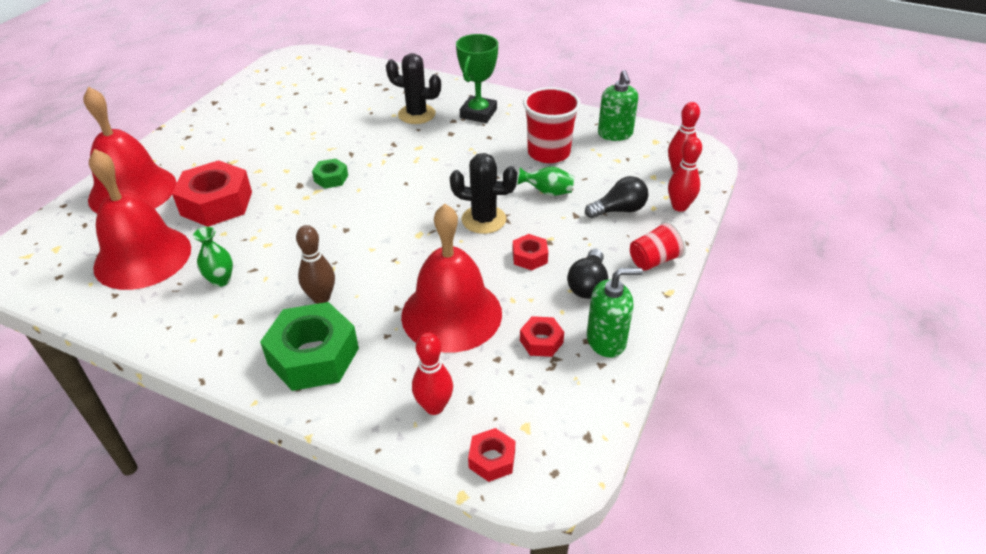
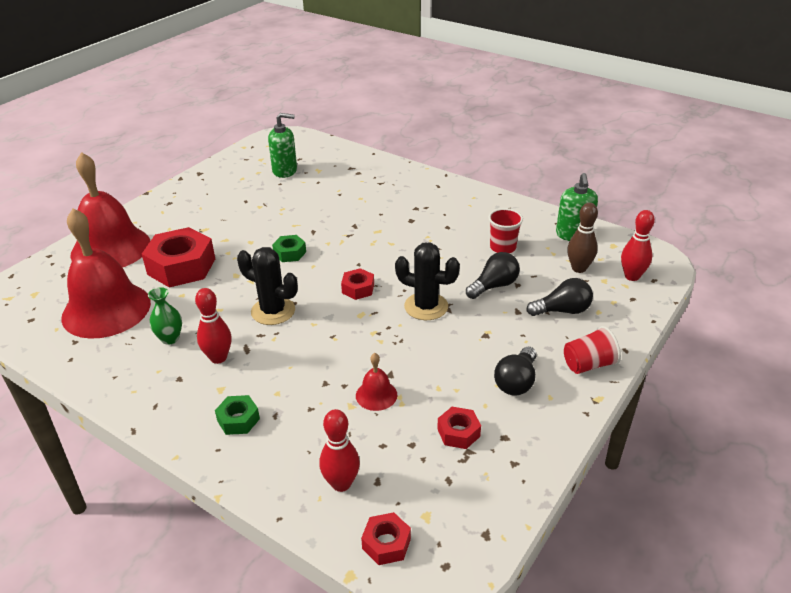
camera: 10 degrees right, 5 degrees down
(313, 356) = (238, 420): green nut -> green nut, size x0.49
(321, 298) = (257, 365): brown bowling pin -> brown bowling pin (579, 268)
(416, 114) = (382, 199): black cactus -> black cactus (273, 311)
(451, 314) = (376, 395): red bell -> red bell, size x0.42
(478, 113) = (441, 203): green trophy -> none
(529, 257) = (463, 348): red nut -> red nut (358, 288)
(547, 192) = (494, 286): green vase -> black light bulb
(548, 153) = (503, 247): red cup -> red cup, size x0.62
(606, 340) = (524, 440): green soap dispenser -> green soap dispenser (285, 171)
(679, 207) = (625, 313): red bowling pin -> red bowling pin (218, 358)

